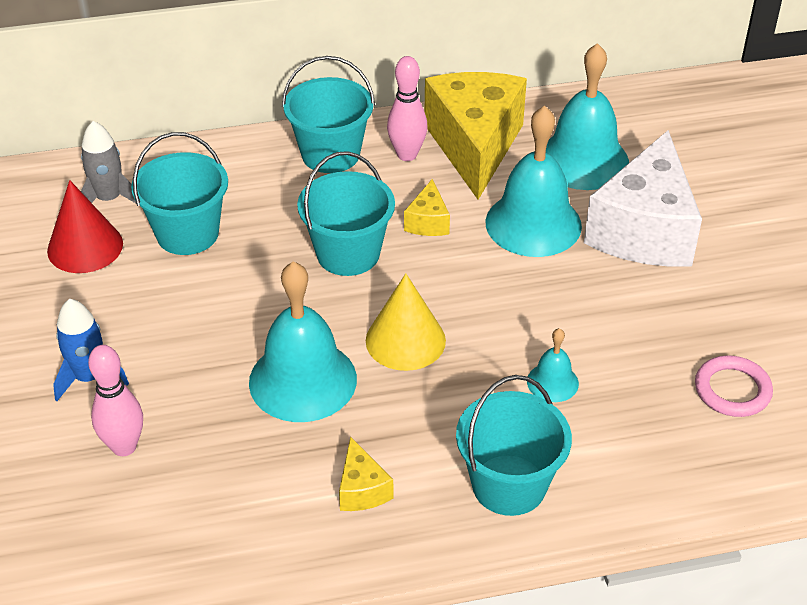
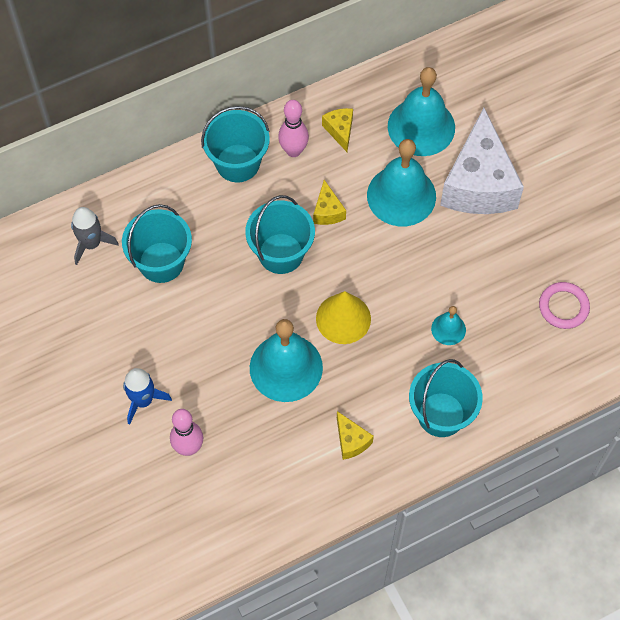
camera: 15 degrees left, 20 degrees up
(85, 247) = (93, 291): red cone -> none
(474, 146) = (340, 131): yellow cheese -> yellow cheese, size x0.42

